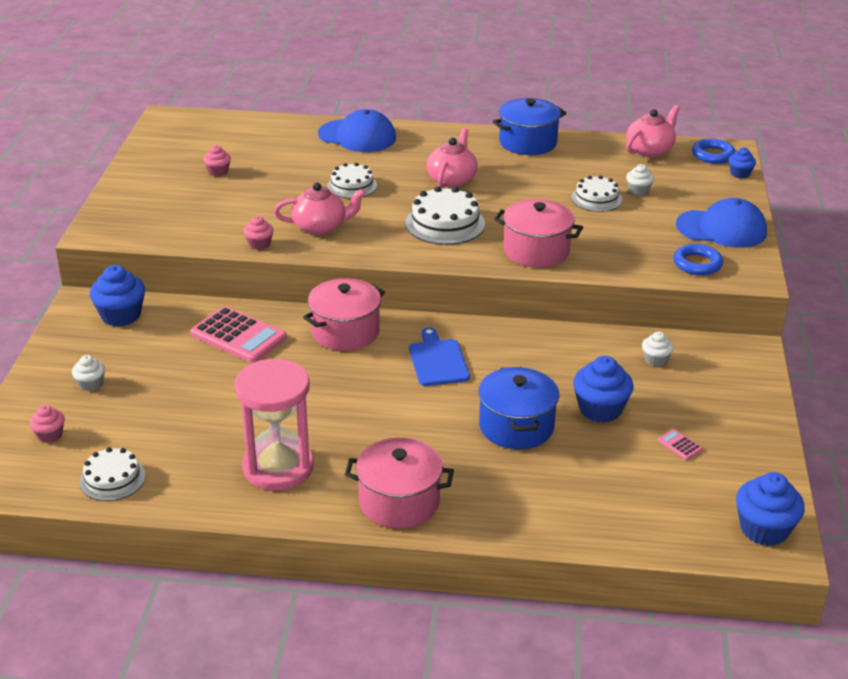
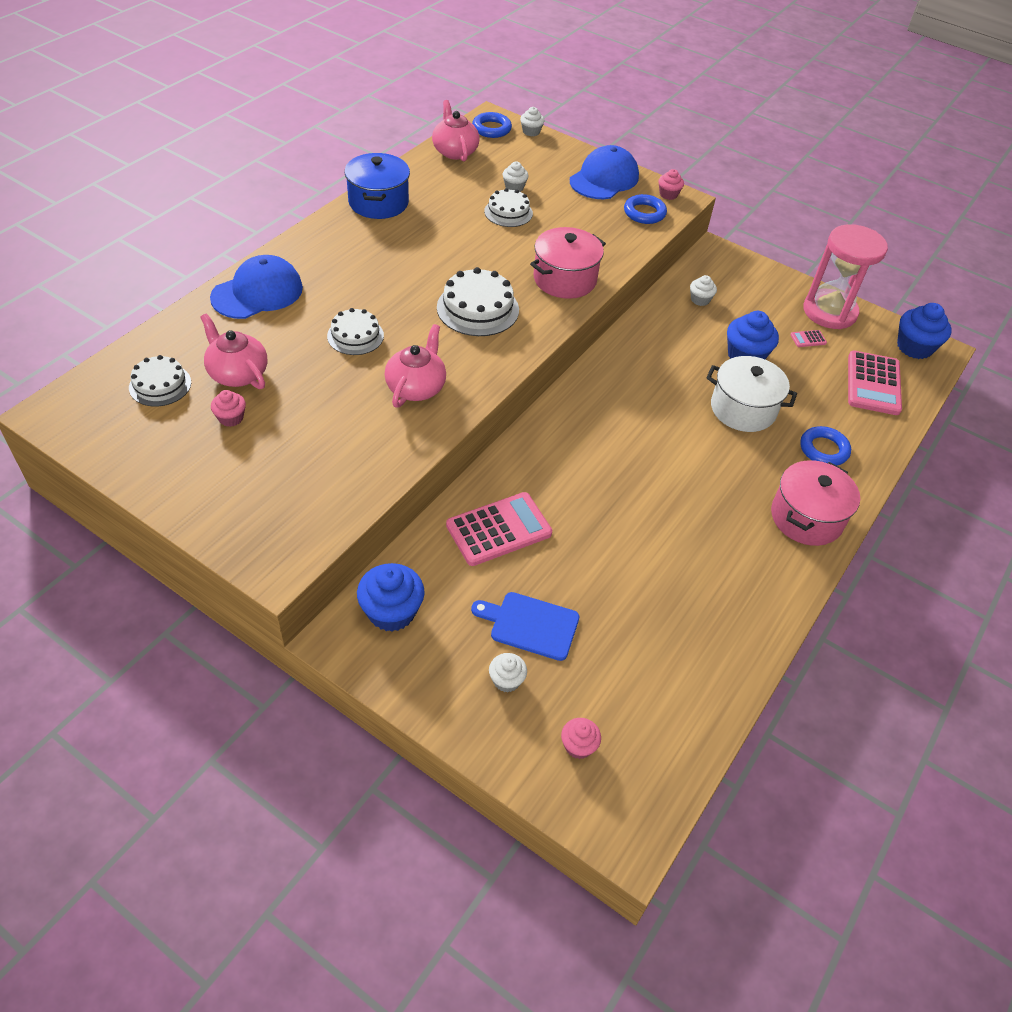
camera: 65 degrees left, 15 degrees up
(112, 479) = (681, 712): white cake -> white cake (160, 385)
(259, 244) = (414, 442): pink cupcake -> pink cupcake (668, 194)
(278, 467) = (724, 578): pink hourglass -> pink hourglass (829, 312)
(345, 332) = (544, 452): pink pot -> none
(438, 360) = (627, 413): blue cutting board -> blue cutting board (530, 625)
(452, 179) = (403, 272): pink teapot -> pink teapot (238, 374)
(510, 493) = (823, 449): none -> blue ring
(516, 426) = (743, 409): blue pot -> white pot
(657, 508) = (873, 384): none -> pink calculator
(740, 173) = (531, 132): blue cupcake -> white cupcake

